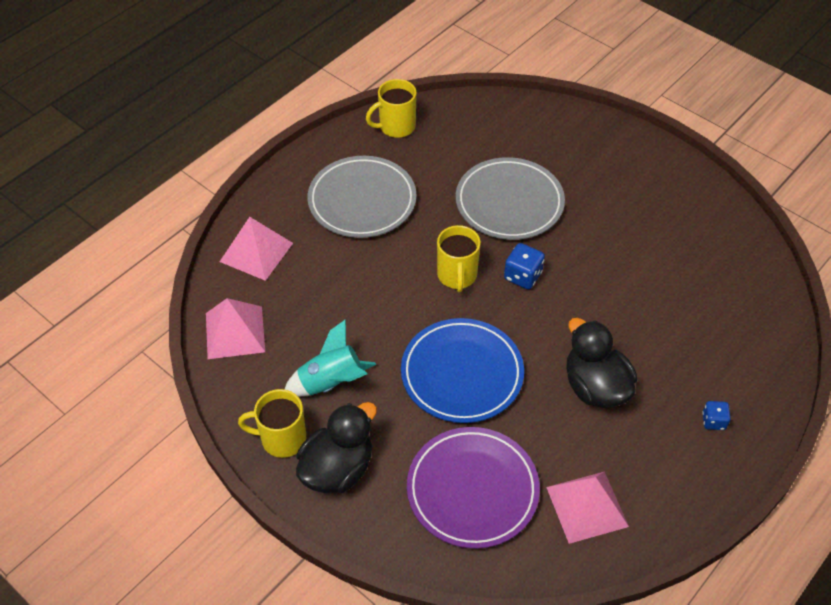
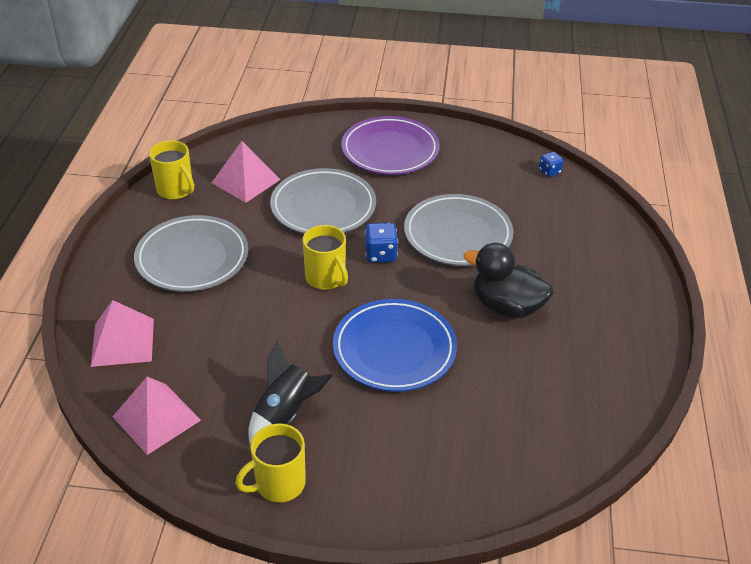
camera: 35 degrees left, 10 degrees down
(331, 382) = (286, 413): turquoise rocket -> black rocket
(337, 469) = (352, 480): black duck -> none
(396, 127) = (176, 190): yellow mug -> yellow mug turned 75 degrees counterclockwise
(472, 490) = (480, 433): purple plate -> purple plate (390, 150)
(586, 506) = (577, 395): pink pyramid -> pink pyramid (245, 181)
(610, 291) = (457, 234): none -> grey plate
(713, 421) = (610, 288): blue dice -> blue dice (549, 171)

